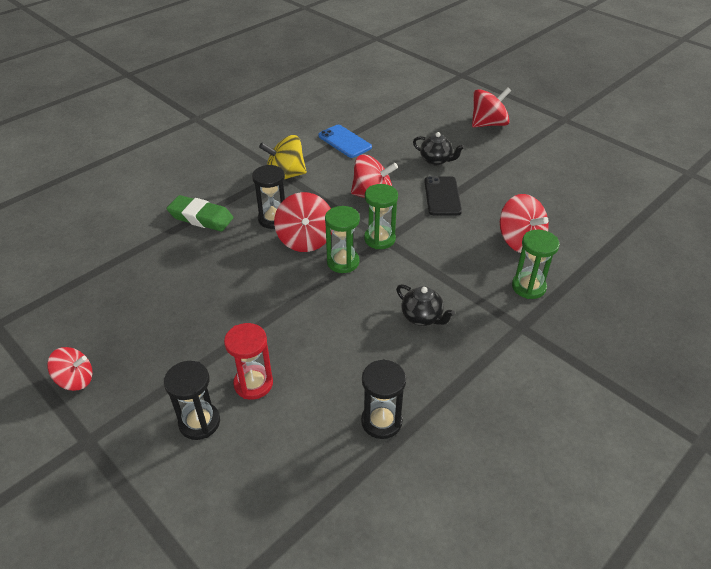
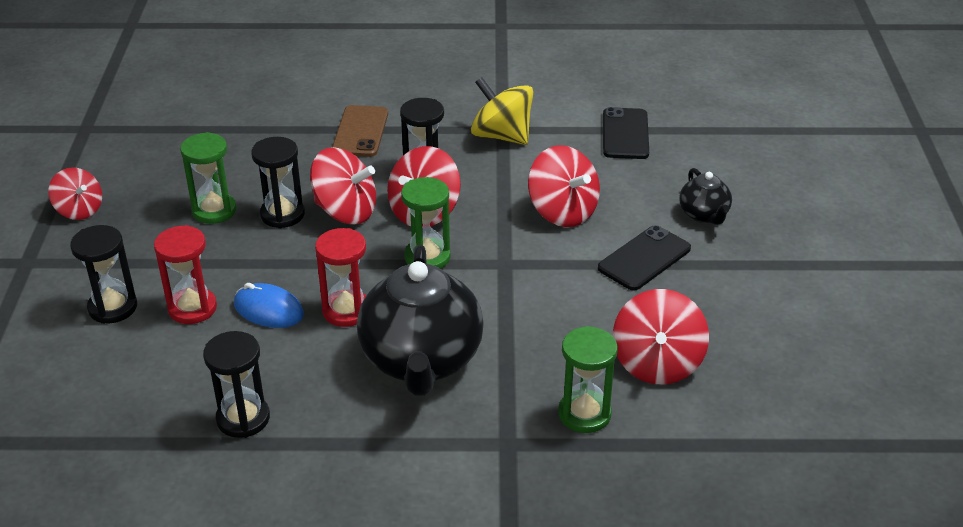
camera: 45 degrees right, 5 degrees down
(201, 217) = (360, 132): green eraser -> brown phone
(225, 292) = (282, 214): none -> black hourglass
(301, 351) = (268, 310): none -> blue mouse
(344, 141) = (625, 134): blue phone -> black phone
(345, 319) = (346, 311): none -> red hourglass
(379, 239) = (500, 259): green hourglass -> green hourglass (214, 210)
(422, 317) = (421, 361): black teapot -> black teapot, size x2.09
(488, 124) = (851, 211): red spinning top -> red spinning top (345, 211)

